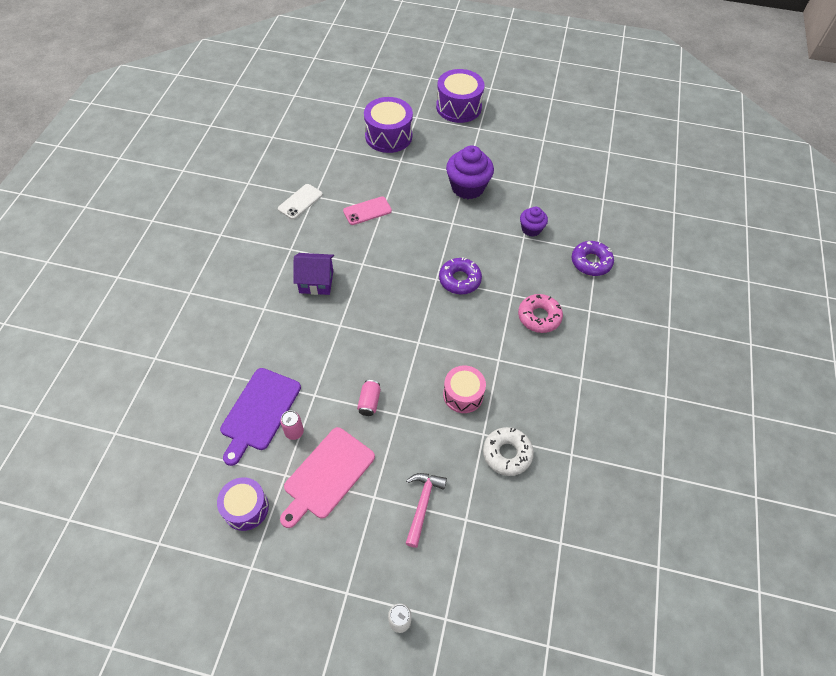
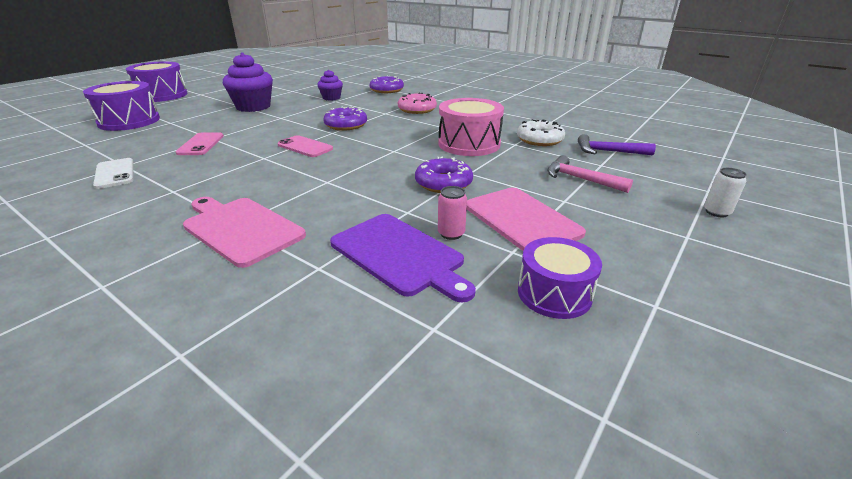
camera: 65 degrees left, 25 degrees down
(259, 314) = (240, 229): none -> pink cutting board
(316, 282) = (248, 184): purple house -> none
(369, 402) = (443, 183): pink can -> purple donut
(395, 278) = (305, 147): none -> pink phone
(463, 395) = (469, 144): pink drum -> pink drum, size x1.53
(505, 524) = (608, 152): none -> purple hammer

